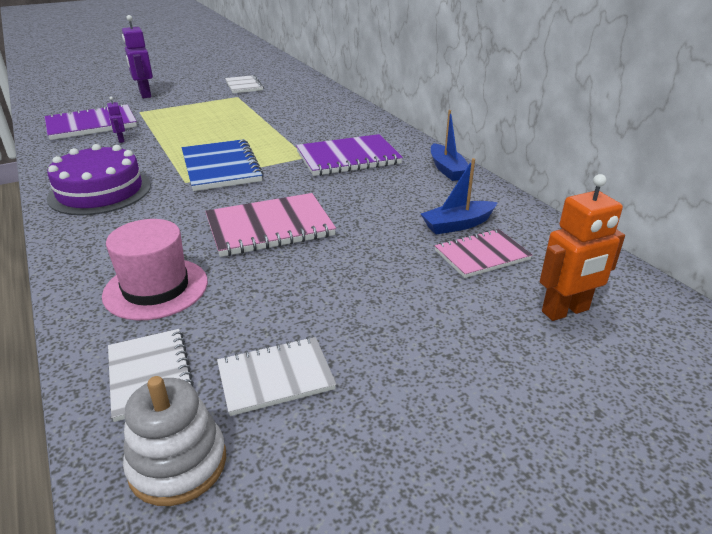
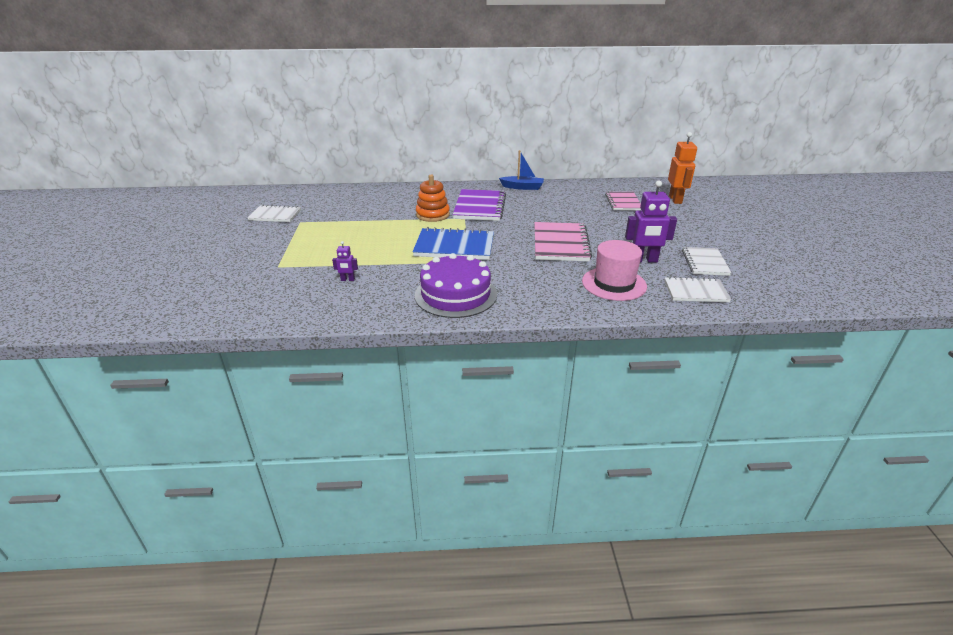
camera: 65 degrees left, 0 degrees up
(91, 125) = (285, 292): purple notebook -> none
(145, 94) = (227, 260): purple robot -> purple robot (643, 260)
(178, 464) = (757, 290): white stacking toy -> none
(300, 140) = (432, 215): none -> orange stacking toy
(457, 225) = (590, 200): blue boat -> none

